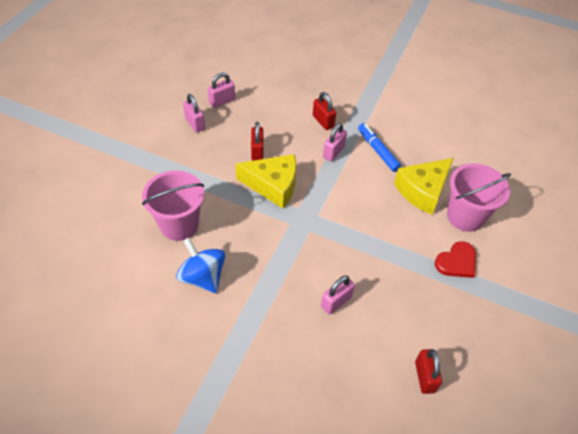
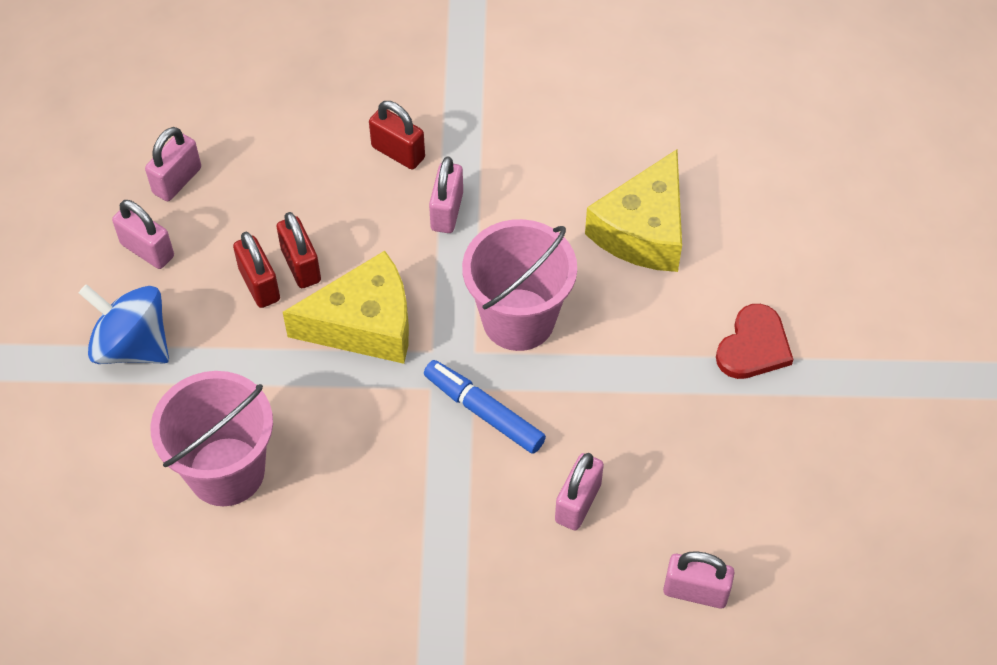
camera: 20 degrees left, 5 degrees up
(203, 277) = (321, 552): blue spinning top -> blue spinning top (132, 345)
(377, 151) = (528, 178): blue marker -> blue marker (484, 412)
(377, 369) = (695, 591): none -> pink padlock
(424, 377) = (777, 572): red padlock -> red padlock (259, 285)
(465, 216) = (736, 252): pink bucket -> pink bucket (518, 319)

